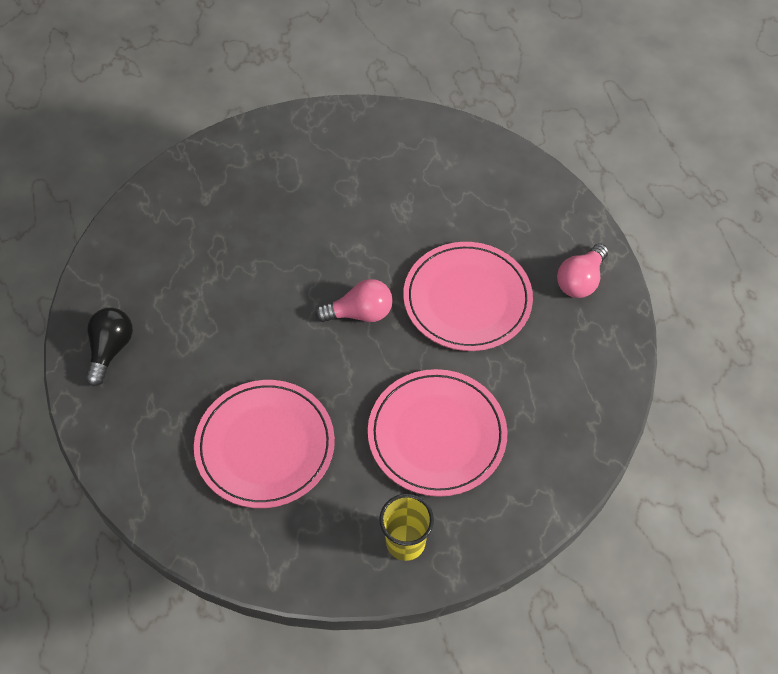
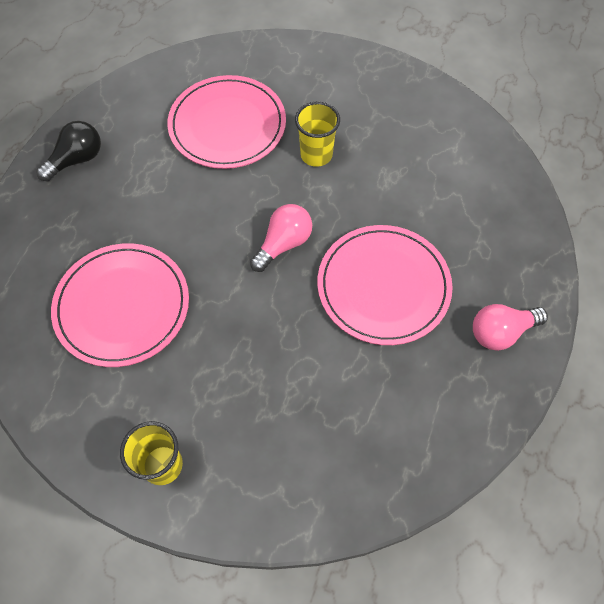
camera: 35 degrees right, 5 degrees up
(327, 224) = (316, 155): none -> yellow cup
(360, 313) = (283, 244): pink light bulb -> pink light bulb turned 75 degrees counterclockwise
(437, 434) = (263, 388): pink plate -> pink plate (227, 125)

